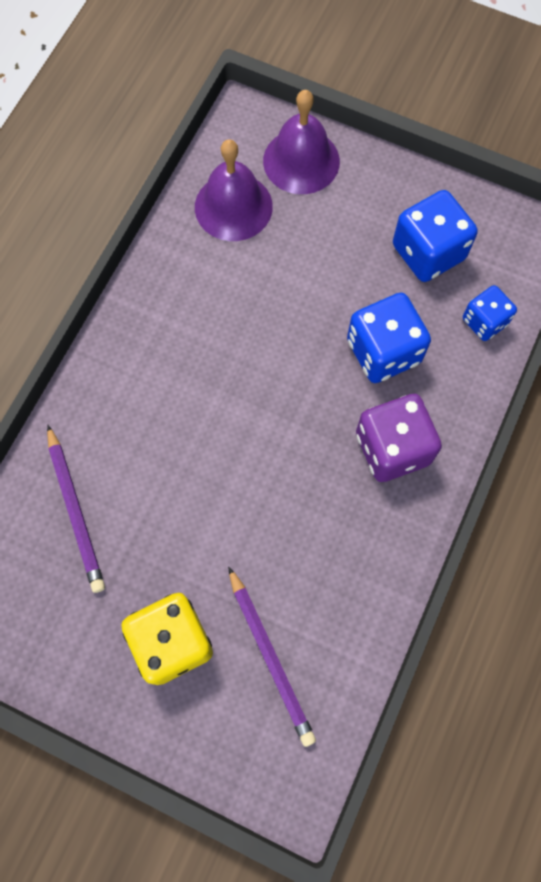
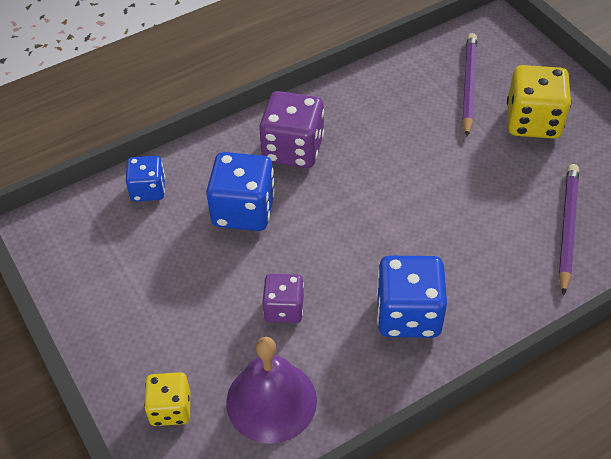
camera: 145 degrees left, 20 degrees down
(277, 281) = (284, 309): none -> purple dice
(301, 161) = (170, 409): purple bell -> yellow dice
(428, 252) = (138, 261): blue dice -> blue dice (408, 314)

